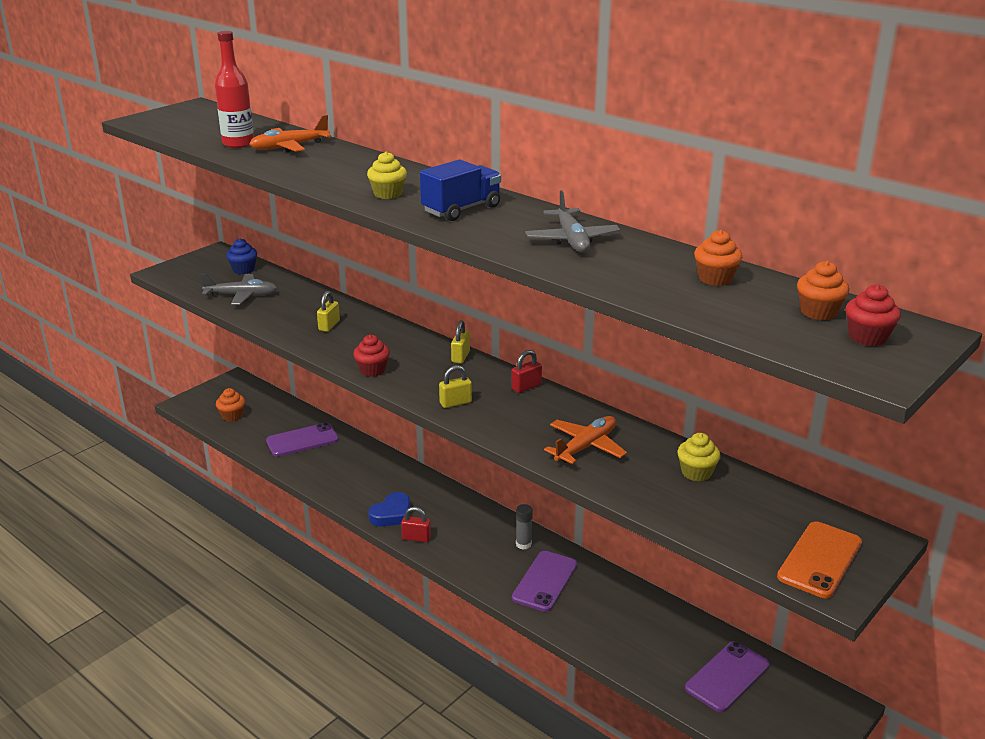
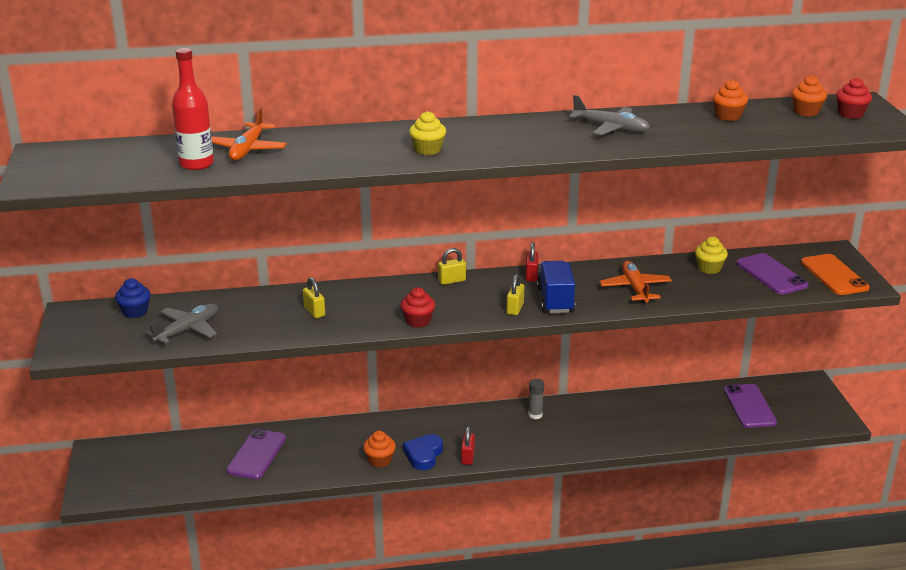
camera: 50 degrees left, 0 degrees up
(232, 416) = (157, 476): orange cupcake -> orange cupcake (379, 460)
(392, 514) = (423, 455): blue heart -> blue heart turned 150 degrees counterclockwise
(416, 538) = (468, 457): red padlock -> red padlock turned 45 degrees counterclockwise
(460, 357) = (452, 281): yellow padlock -> yellow padlock turned 75 degrees counterclockwise
(461, 209) = (501, 138): blue truck -> blue truck (555, 300)
(545, 581) = (585, 426): purple phone -> purple phone (771, 274)

